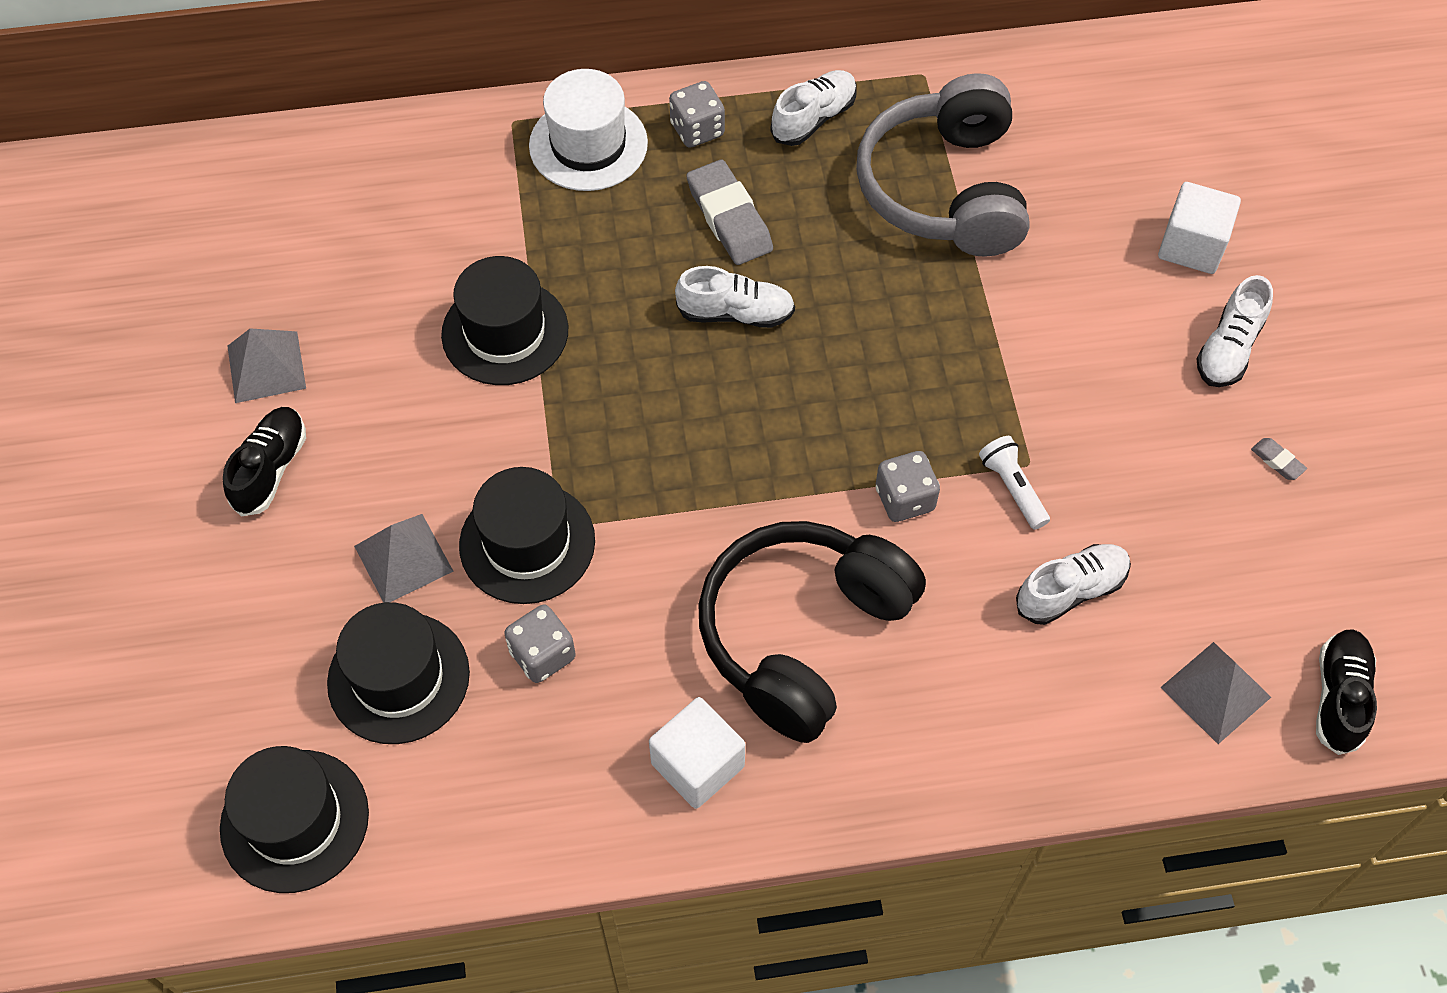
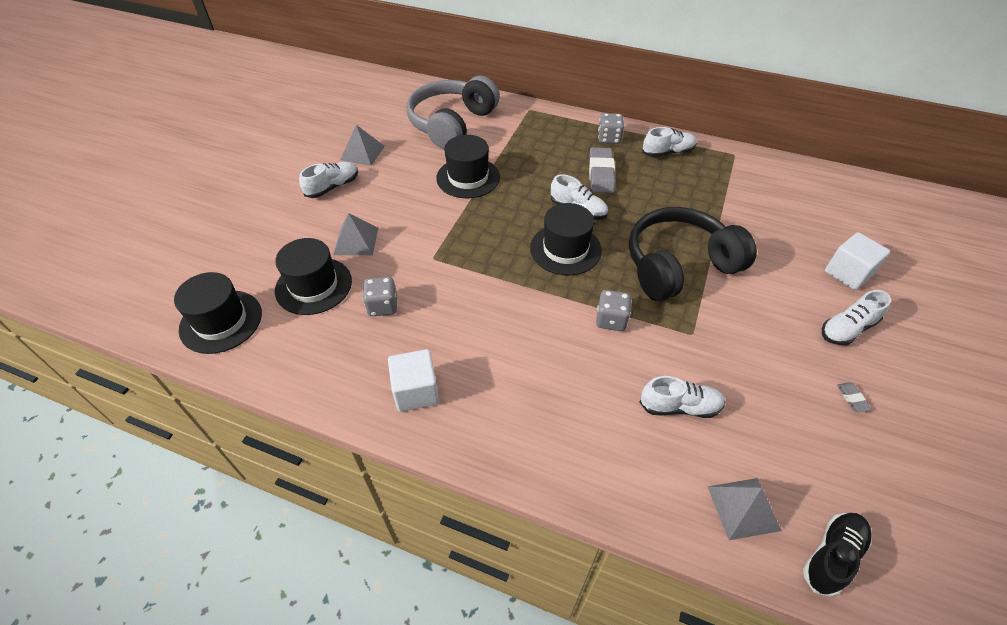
camera: 30 degrees right, 10 degrees down
(271, 469) = (332, 187): black shoe -> white shoe
(527, 543) = (413, 258): black hat -> black hat (565, 249)
(588, 144) = (556, 127): white hat -> none
(803, 635) = (514, 357): black headphones -> black headphones (679, 265)
(945, 189) = (718, 200): grey headphones -> grey headphones (452, 124)
(1013, 488) = (675, 341): white flashlight -> none

